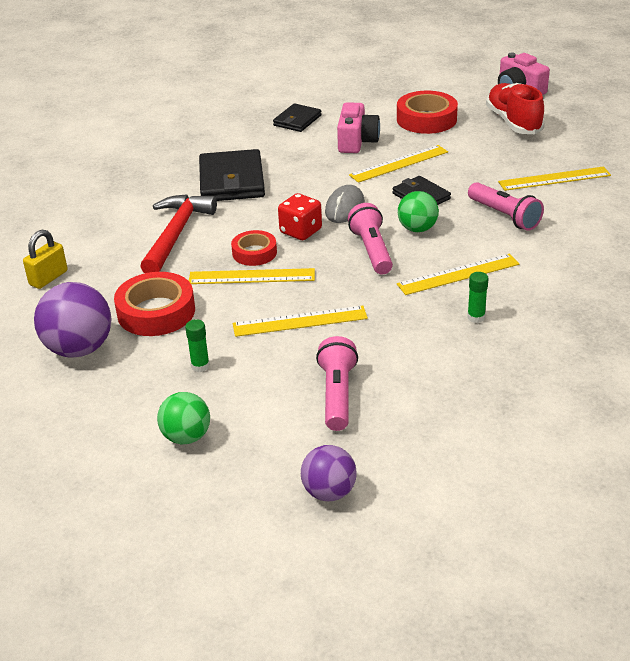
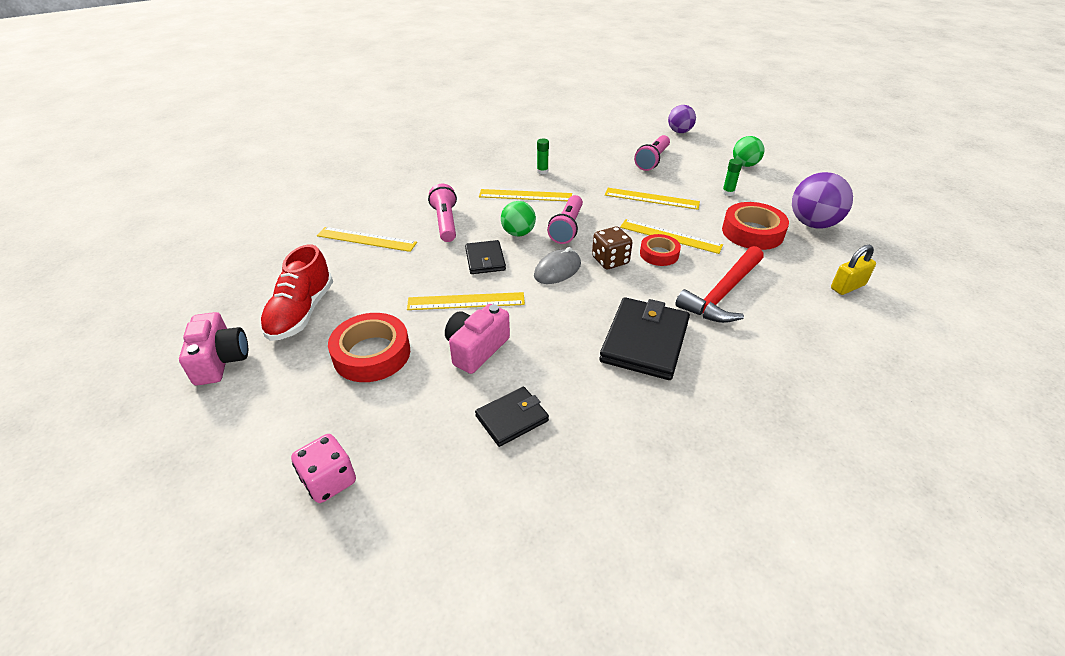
camera: 155 degrees left, 5 degrees up
(300, 231) = (610, 260): red dice -> brown dice
(374, 76) = (329, 481): none -> pink dice

